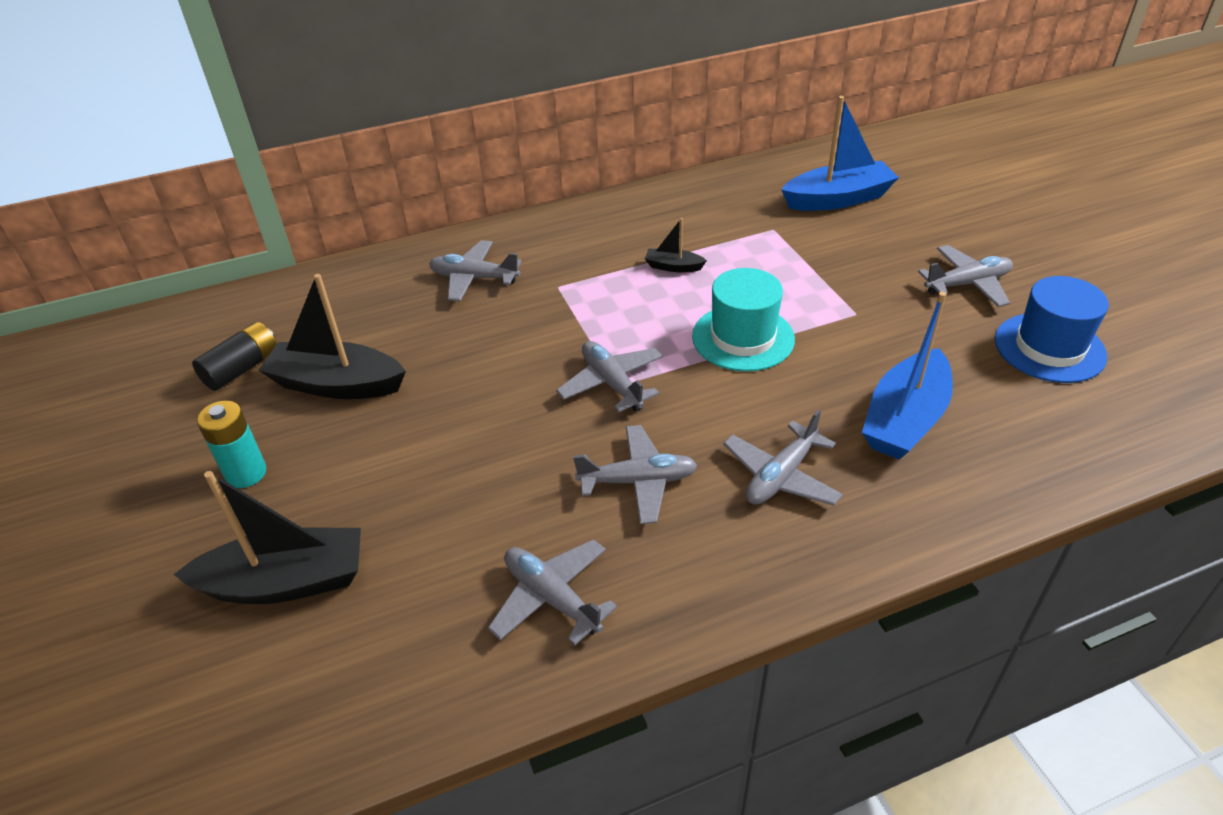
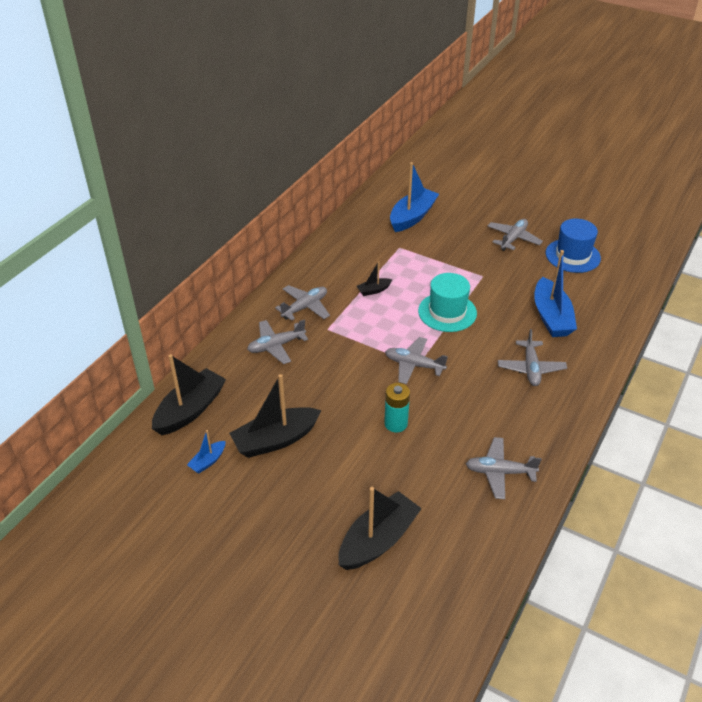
camera: 40 degrees left, 0 degrees up
(242, 368) = (208, 461): black battery -> blue boat
(246, 473) = (288, 508): turquoise battery -> turquoise battery (396, 424)
(298, 303) = (190, 410): none -> black boat
(638, 481) = (477, 403): grey plane -> grey plane (305, 307)

